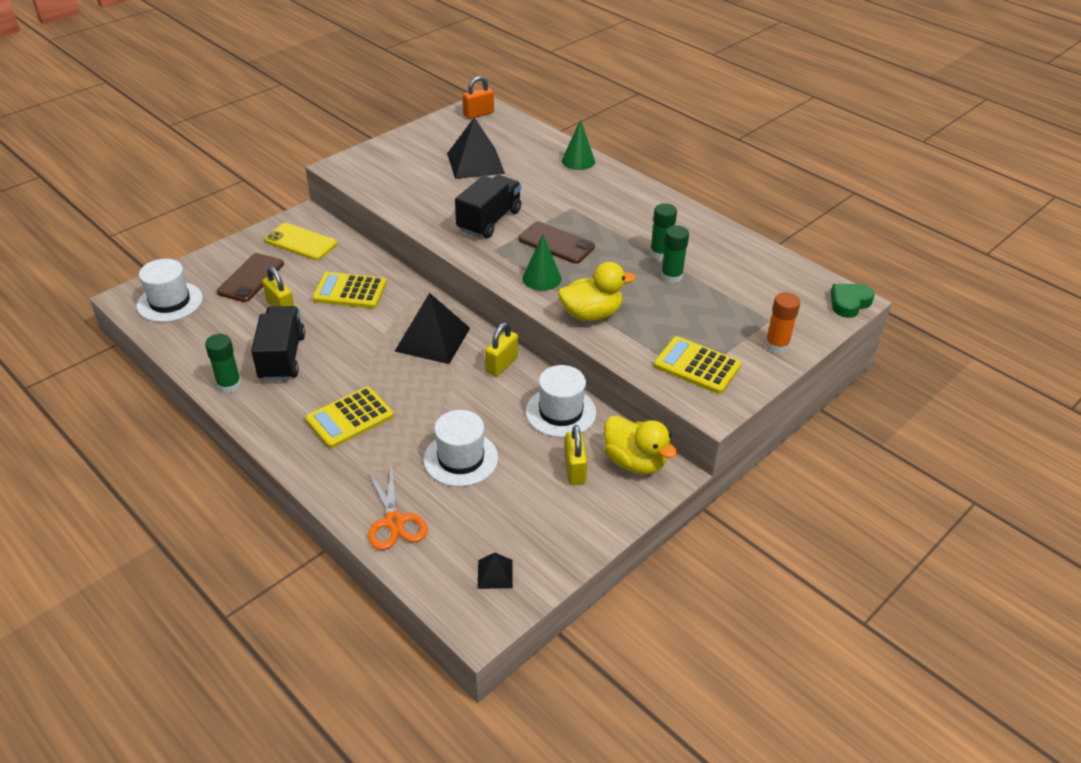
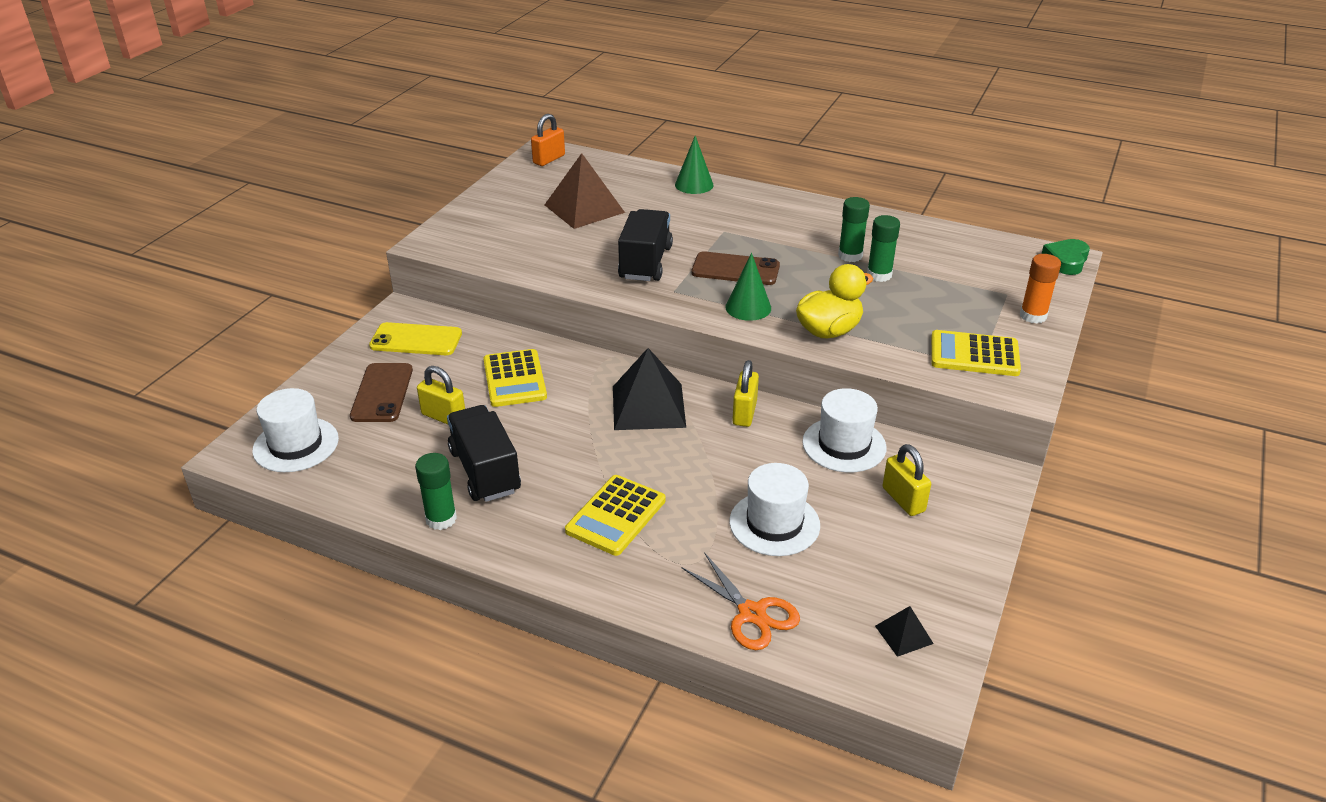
camera: 20 degrees left, 5 degrees down
(350, 291) = (514, 379): yellow calculator -> yellow calculator turned 90 degrees counterclockwise
(475, 163) = (584, 208): black pyramid -> brown pyramid
(634, 462) = (957, 474): yellow duck -> none

